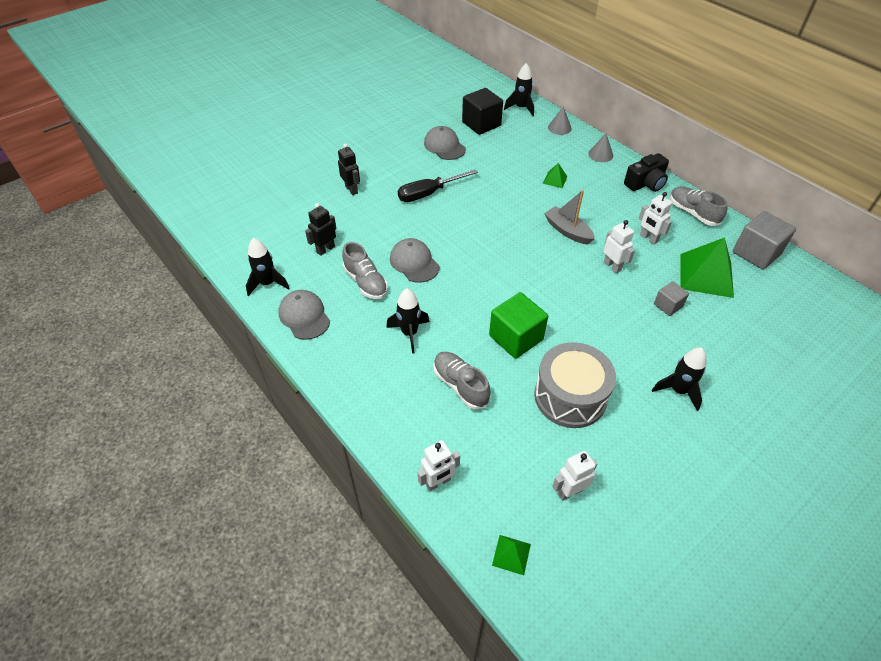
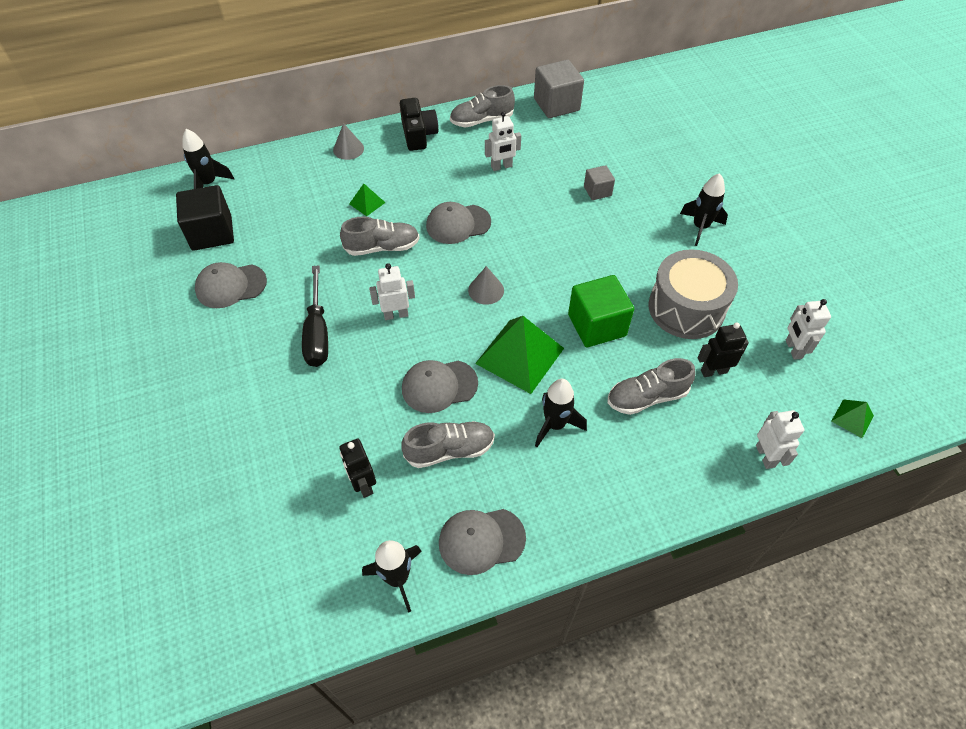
camera: 70 degrees left, 5 degrees up
(351, 189) = (254, 420): black robot -> black robot (713, 371)
(518, 199) = (382, 247): none -> grey shoe
(559, 128) = (275, 164): grey cone -> grey cone (486, 290)
(567, 231) = (458, 224): grey boat -> grey cap
(612, 266) = (528, 209): white robot -> white robot (396, 314)
(706, 275) = (569, 148): green pyramid -> green pyramid (520, 355)

